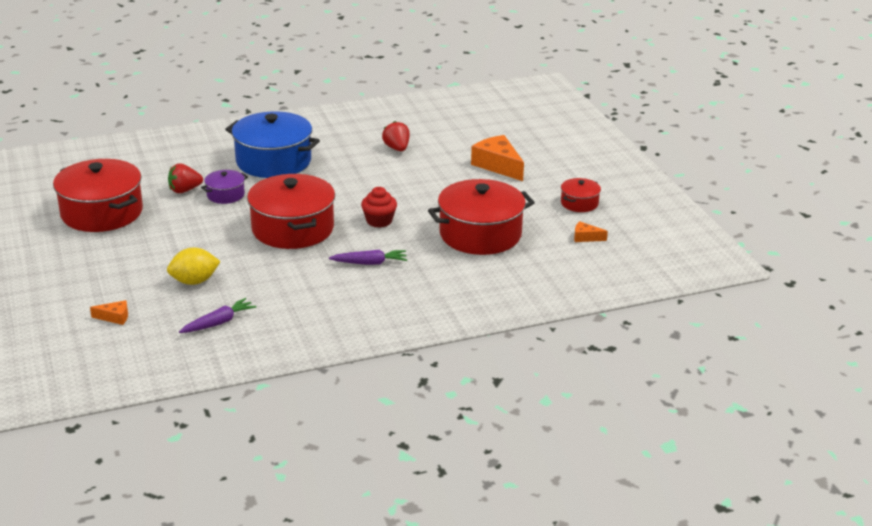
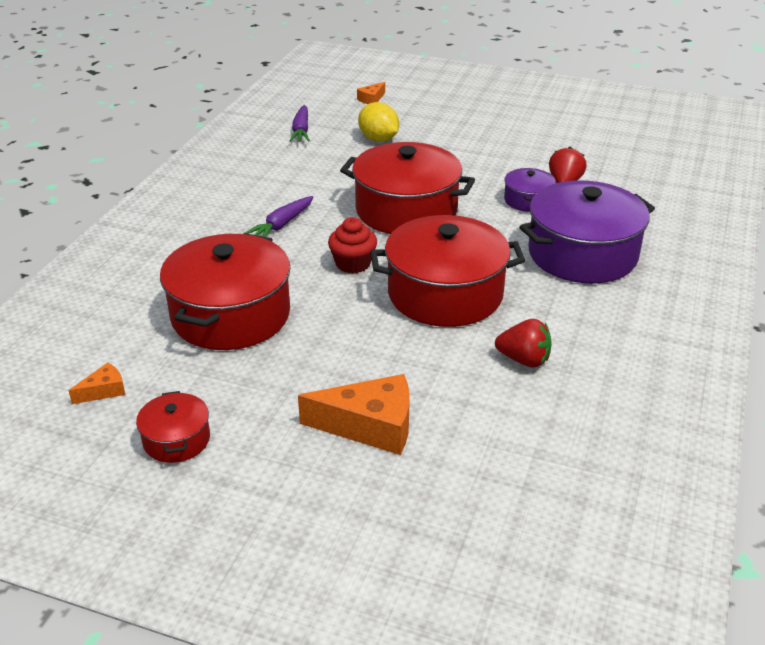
camera: 130 degrees right, 5 degrees up
(102, 212) = (562, 135): red pot -> red pot (445, 294)
(194, 281) = (378, 139): yellow lemon -> yellow lemon turned 60 degrees counterclockwise
(273, 161) = (582, 254): blue pot -> purple pot

